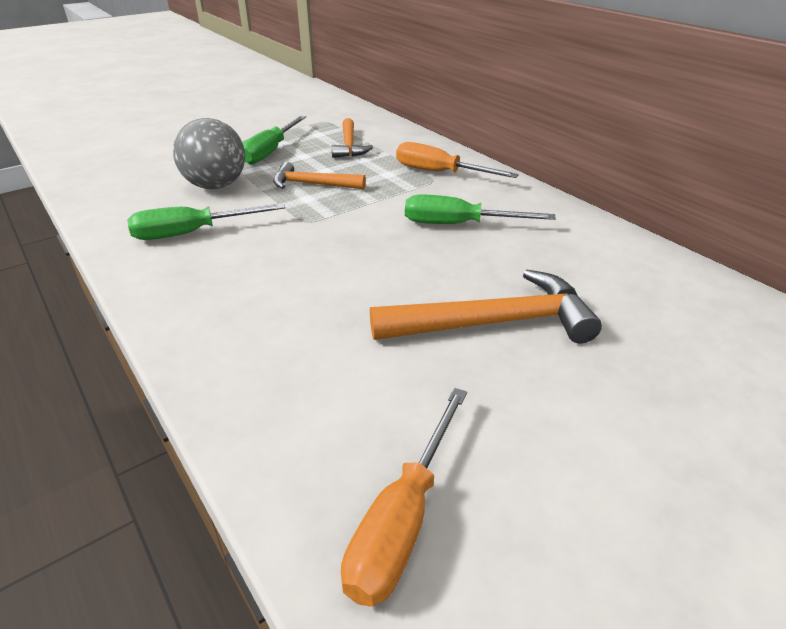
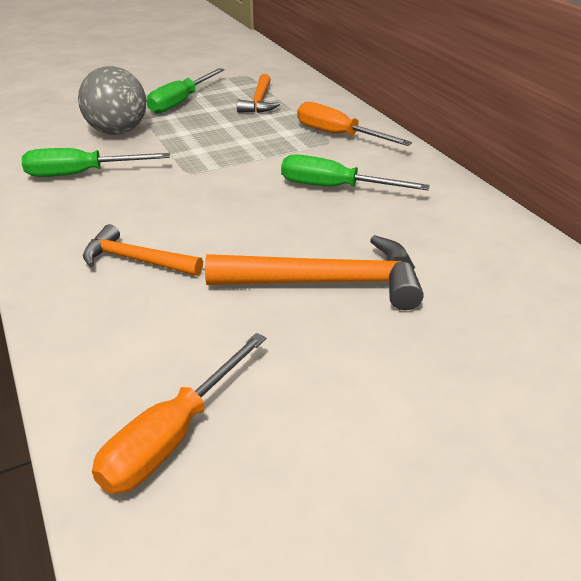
camera: 10 degrees right, 0 degrees up
(312, 184) = (208, 137): orange hammer -> orange hammer (136, 260)

